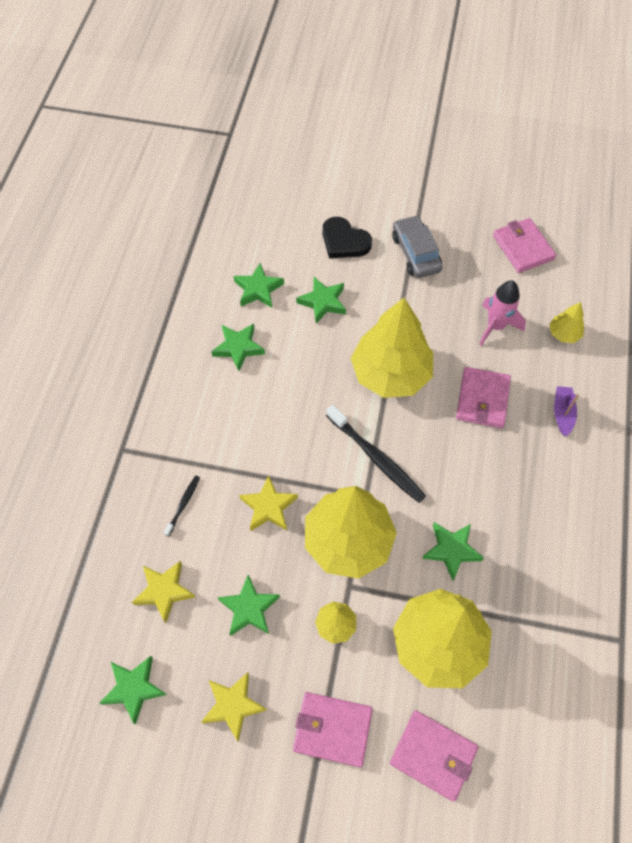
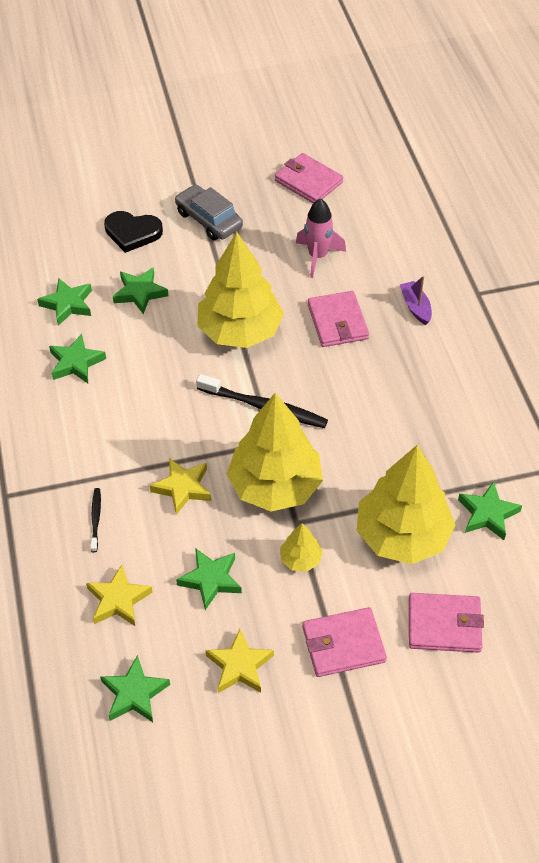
camera: 25 degrees left, 10 degrees down
(451, 550) = (374, 456): green star -> green star (487, 514)
(564, 334) = (383, 241): yellow tree -> none

